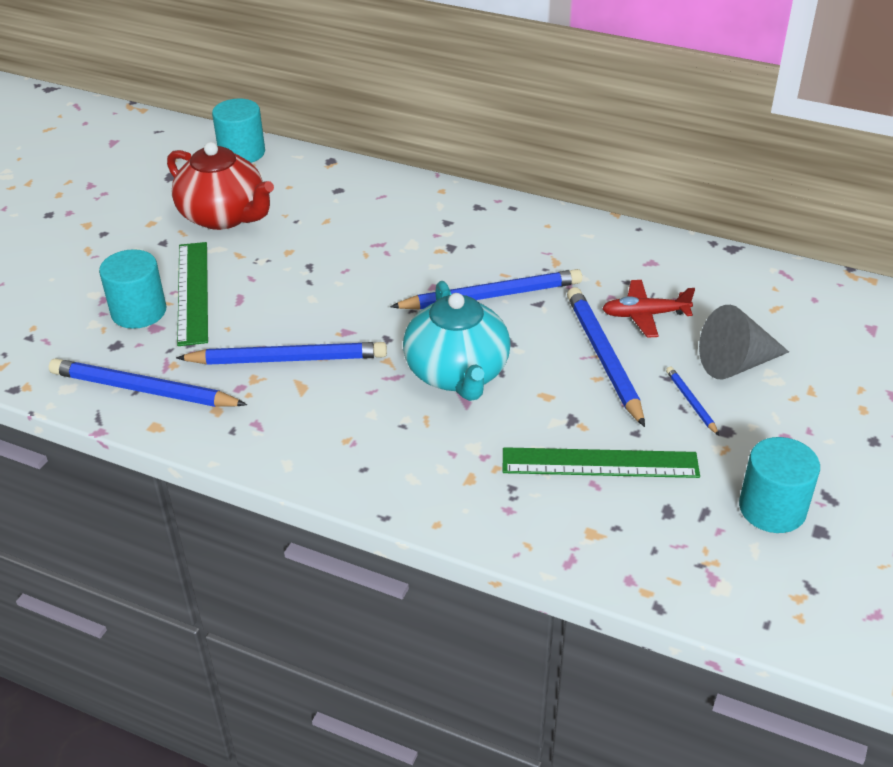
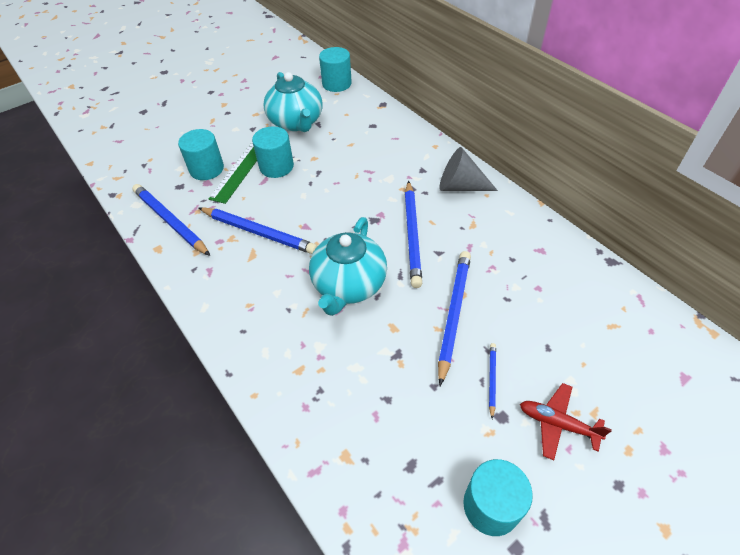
camera: 30 degrees right, 10 degrees up
(224, 216) = (296, 122): red teapot -> turquoise teapot
(243, 277) = (276, 166): none -> turquoise cylinder
(492, 296) = (412, 235): blue pencil -> blue pencil turned 75 degrees clockwise
(600, 463) = (391, 400): green ruler -> none
(645, 315) = (507, 291): red plane -> red plane (557, 424)
(736, 364) = (548, 361): grey cone -> grey cone (460, 186)

